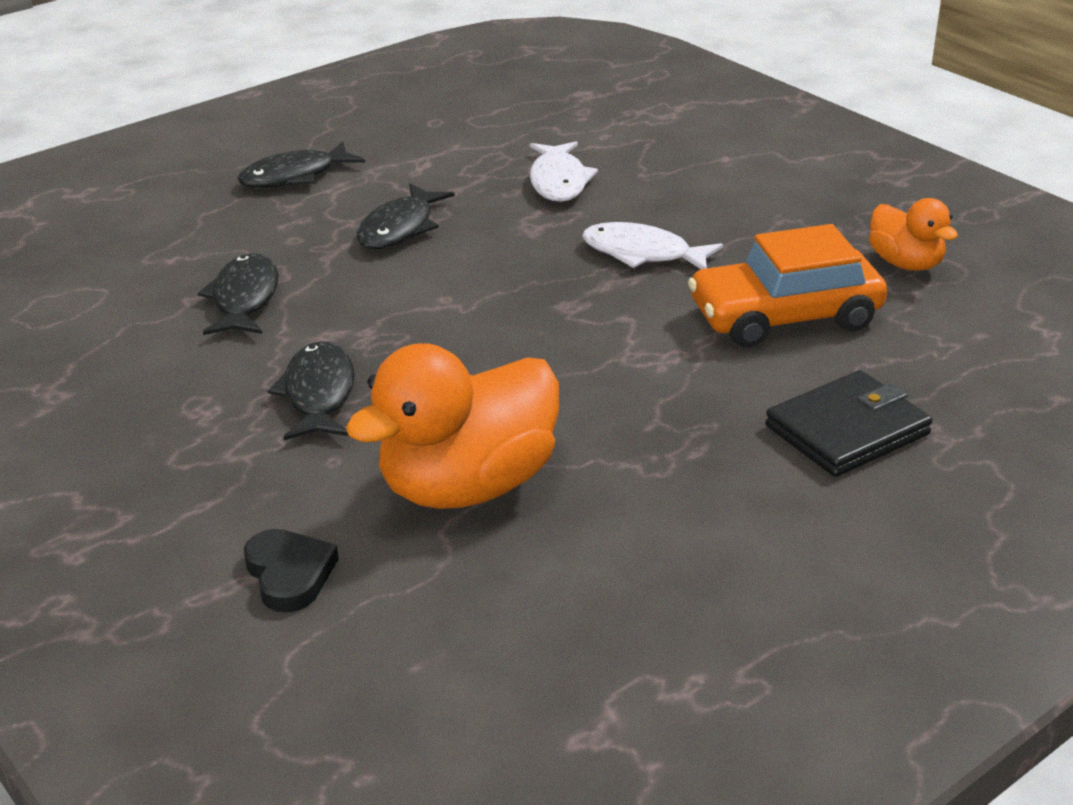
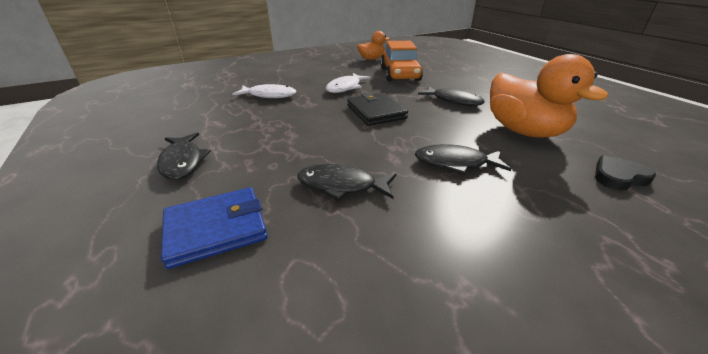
camera: 80 degrees left, 0 degrees up
(156, 235) = (216, 229): none -> blue wallet
(400, 228) = (285, 132): black fish -> black fish (453, 101)
(847, 430) = (468, 75): black wallet -> black wallet (376, 112)

